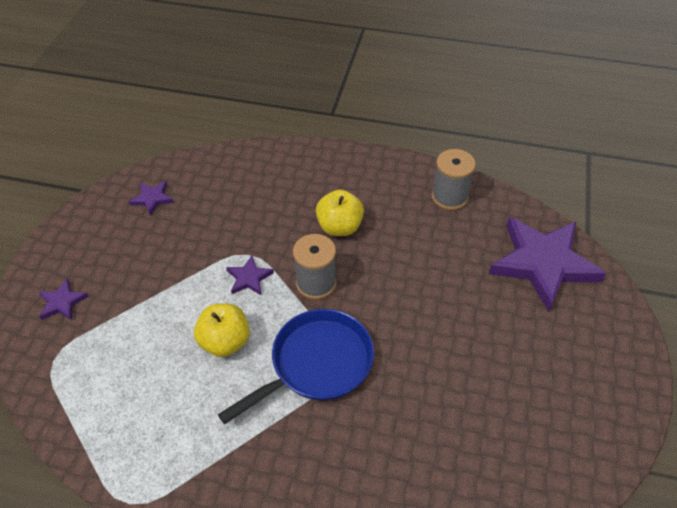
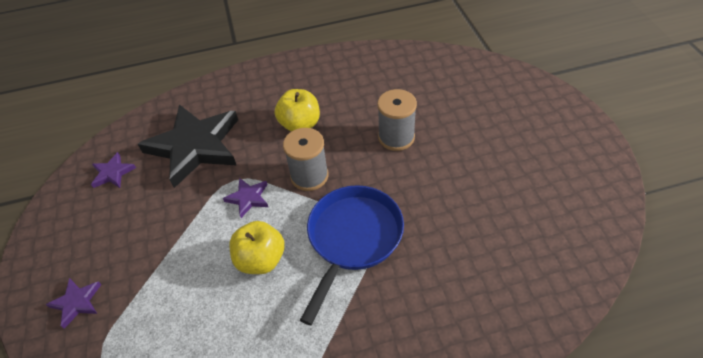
camera: 25 degrees left, 0 degrees up
(233, 205) = (195, 146): none -> black star
(449, 197) = (373, 66): grey spool -> grey spool (396, 137)
(543, 263) = (474, 84): purple star -> none

